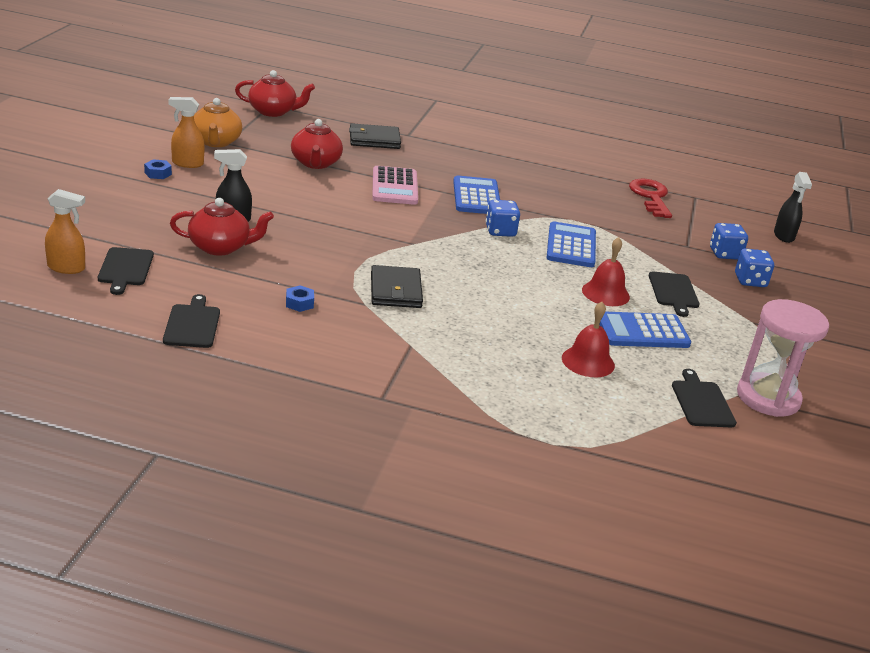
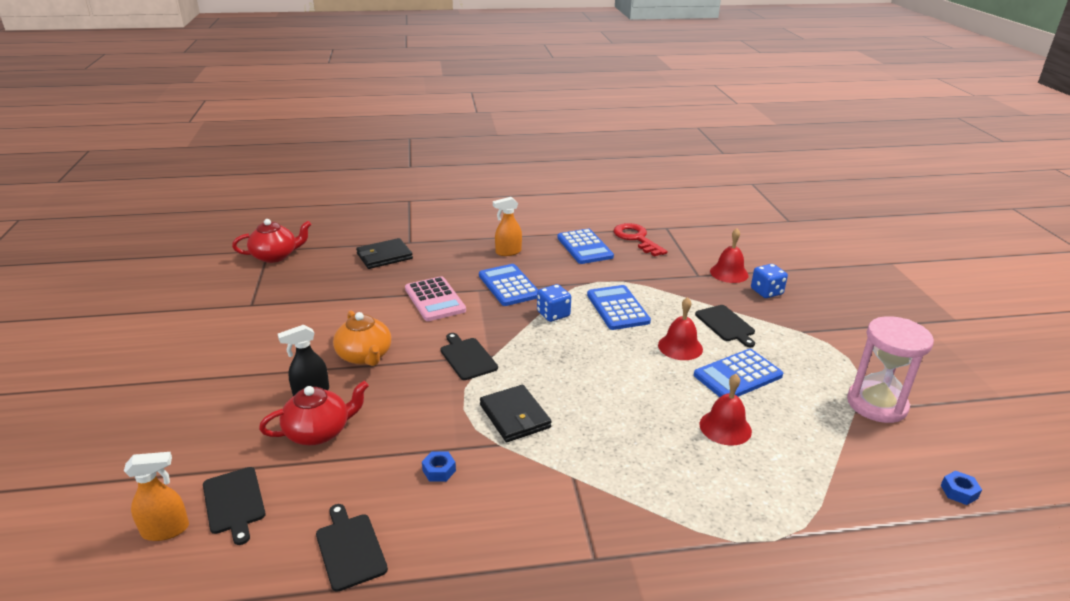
camera: 20 degrees left, 0 degrees up
(158, 173) = (202, 364): blue nut -> blue nut (959, 492)
(187, 163) = (226, 342): orange spray bottle -> orange spray bottle (508, 252)
(216, 142) = (240, 307): orange teapot -> orange teapot (365, 356)
(315, 163) = (349, 299): red teapot -> none
(585, 188) = (584, 247): none -> blue calculator
(702, 402) = (839, 432): black cutting board -> black cutting board (467, 357)
(725, 254) = (729, 273): blue dice -> red bell
(784, 236) = (752, 241): black spray bottle -> none

